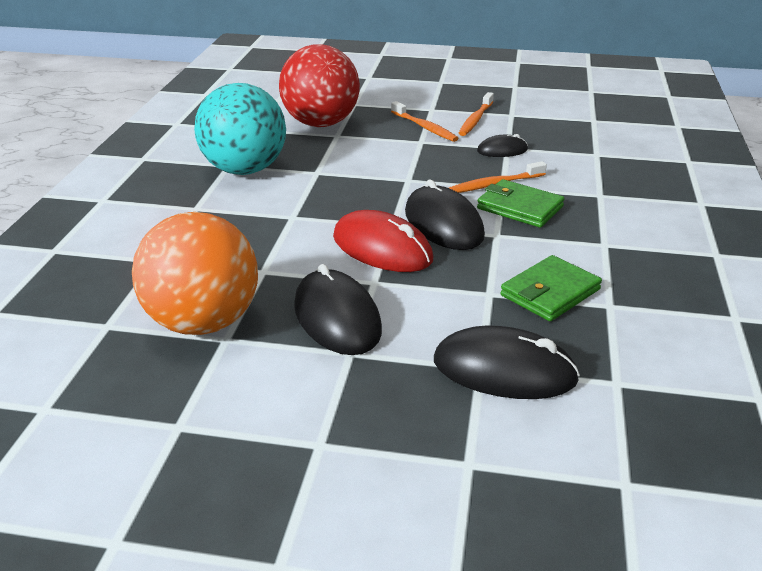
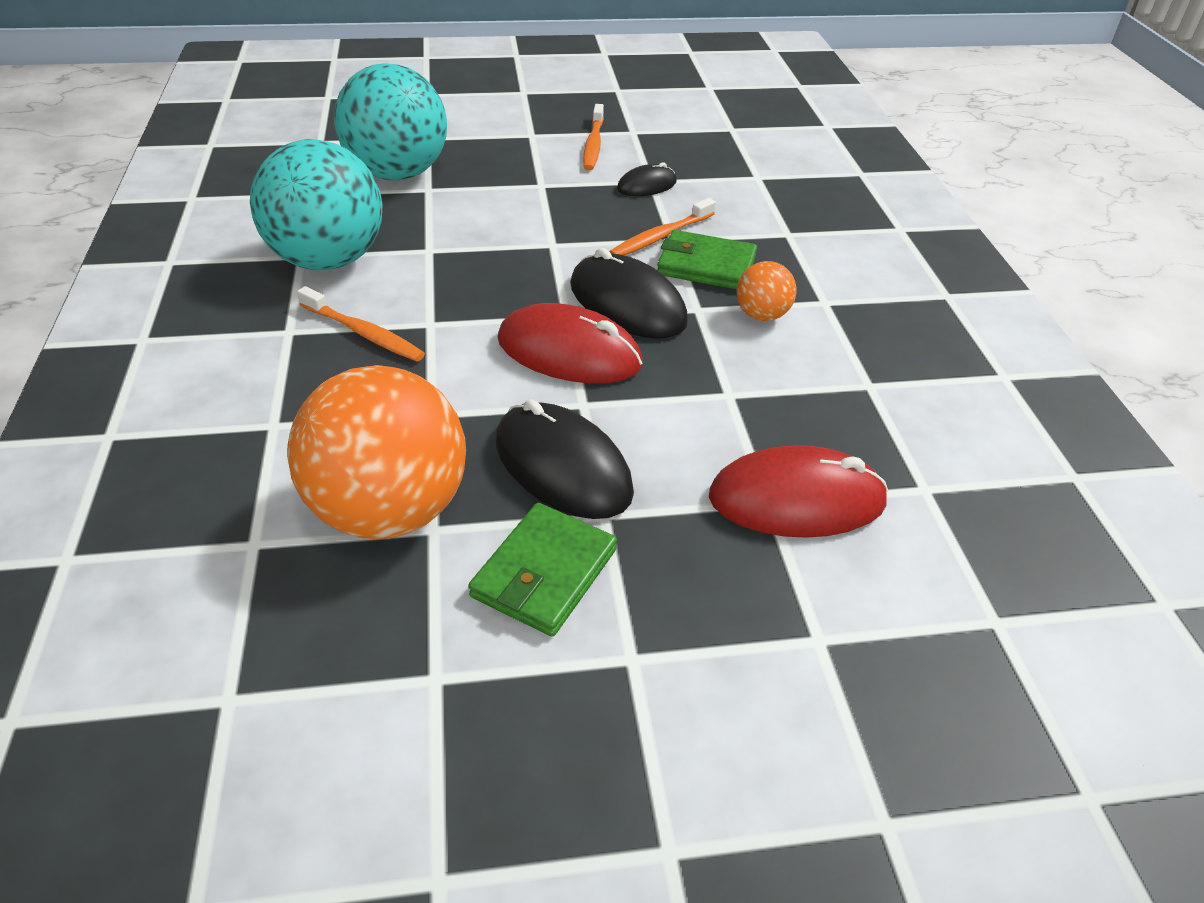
camera: 20 degrees left, 10 degrees up
(321, 124) = (397, 174): red ball -> turquoise ball
(424, 127) = (536, 163): orange toothbrush -> orange toothbrush (363, 333)
(504, 370) = (796, 499): black mouse -> red mouse
(546, 246) = (761, 315): none -> orange ball
(550, 292) = (796, 380): green wallet -> green wallet (544, 573)

